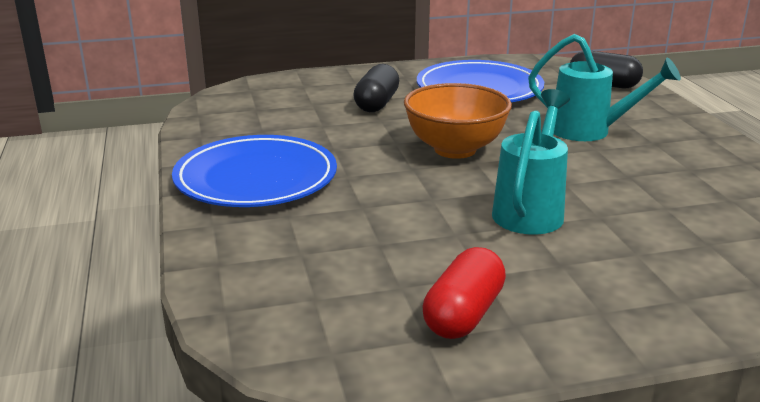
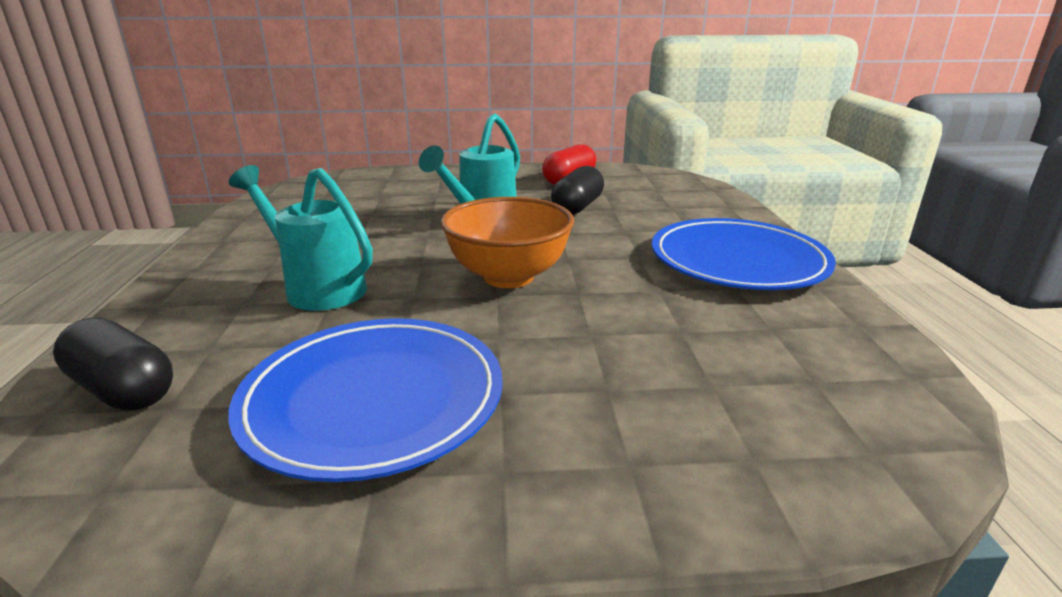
camera: 170 degrees left, 0 degrees up
(377, 103) = (590, 374): black capsule -> black capsule (577, 207)

